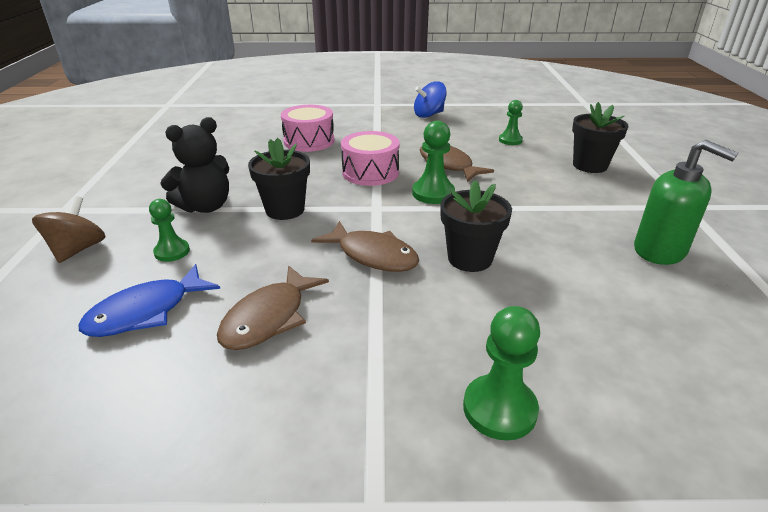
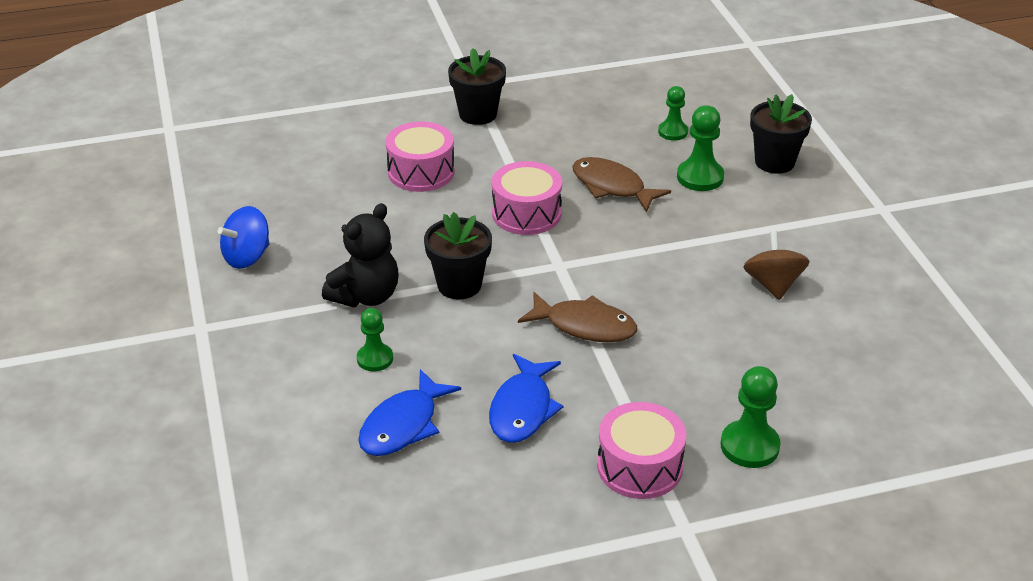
camera: 15 degrees left, 5 degrees up
(78, 250) = (271, 375): brown spinning top -> brown spinning top (773, 284)
(269, 318) = (522, 409): brown fish -> blue fish
(356, 407) = (639, 466): none -> pink drum
(429, 115) = (553, 97): blue spinning top -> blue spinning top (247, 257)
(433, 193) = (612, 234): green pawn -> green pawn (700, 177)
(470, 258) = (681, 313): black flower pot -> black flower pot (478, 114)
(660, 251) = (859, 271): green soap dispenser -> none

